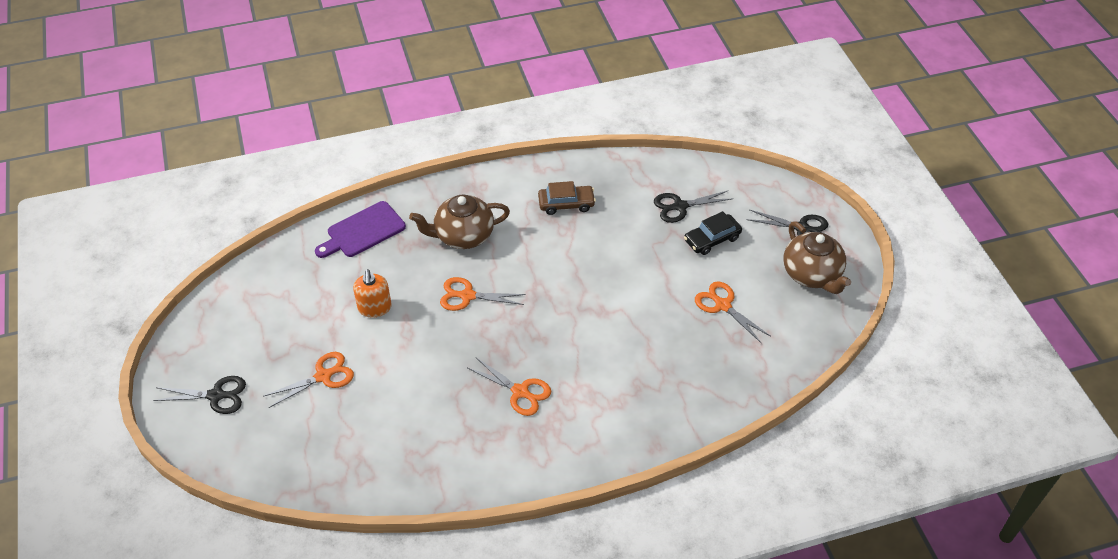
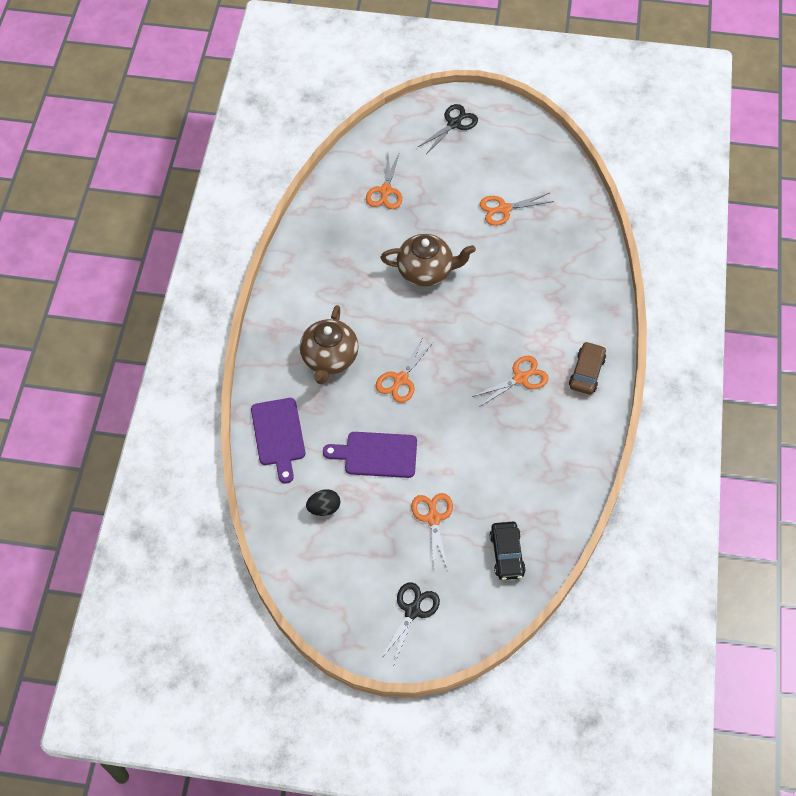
camera: 65 degrees left, 10 degrees up
(300, 290) = (324, 508): none -> black egg
(374, 308) = (376, 455): orange soap dispenser -> purple cutting board
(566, 204) = (336, 268): brown car -> brown car (586, 372)
(679, 206) = (385, 191): black scissors -> orange scissors
(712, 239) = (433, 185): black car -> black car (507, 554)
(812, 275) = (504, 140): brown teapot -> brown teapot (426, 271)

